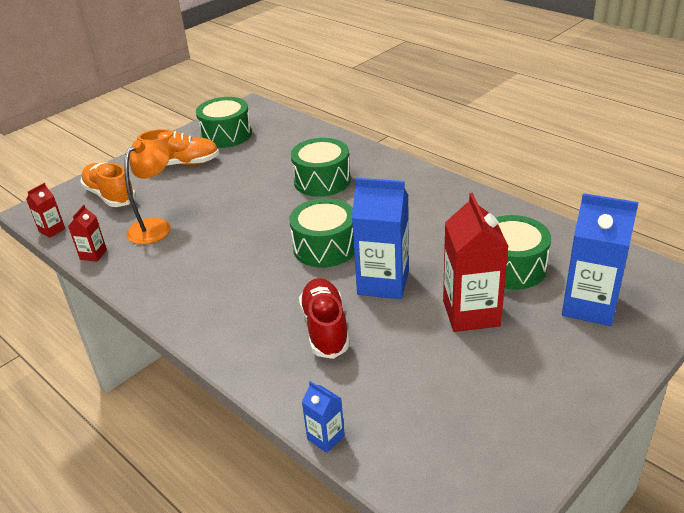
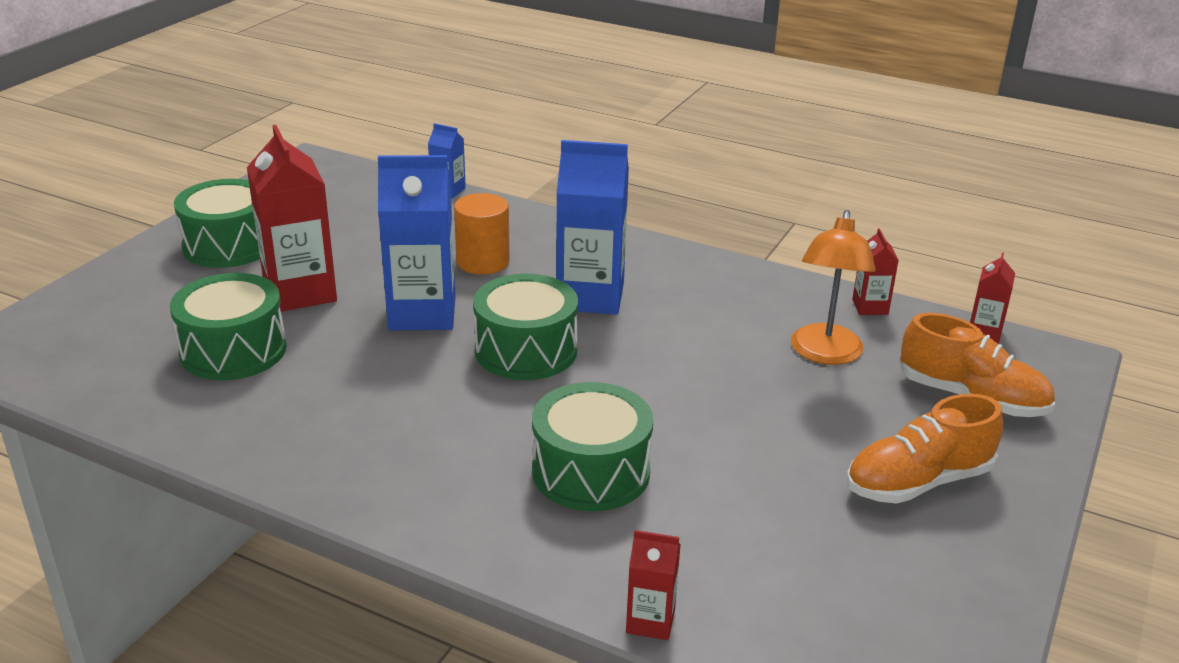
camera: 160 degrees right, 5 degrees down
(226, 135) = (904, 583): green drum -> green drum (229, 245)
(325, 328) = (483, 262): red shoe -> orange cylinder
(327, 132) = (650, 621): none -> red carton
(589, 306) = (138, 314): blue carton -> blue carton (590, 297)

